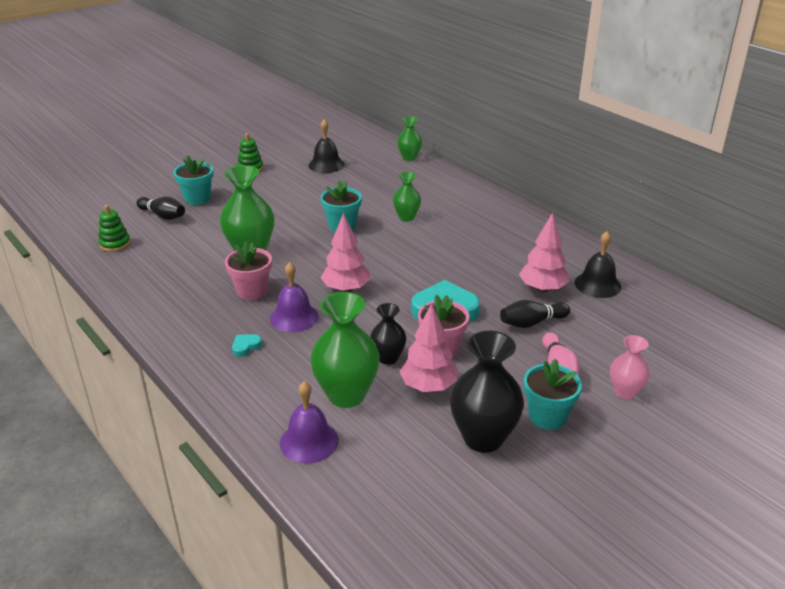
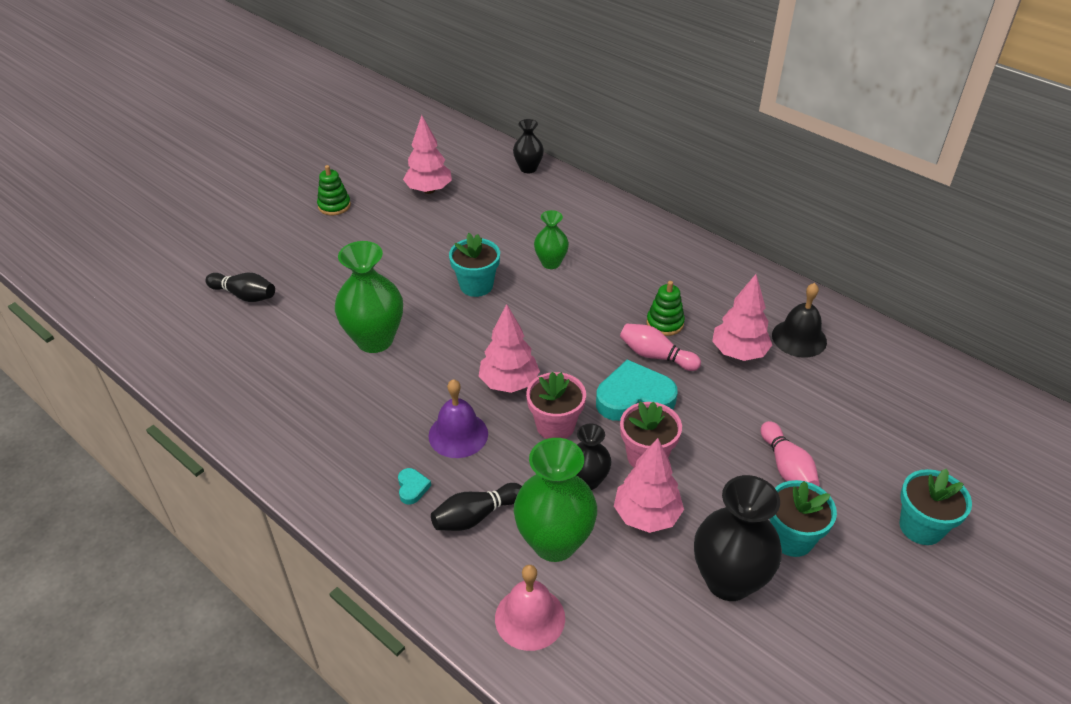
camera: 10 degrees left, 10 degrees up
(115, 244) = (196, 348): green stacking toy -> green stacking toy (665, 323)
(197, 198) = (281, 262): turquoise flower pot -> turquoise flower pot (921, 527)
(246, 347) = (412, 488): turquoise heart -> turquoise heart turned 135 degrees clockwise
(252, 291) = (394, 401): pink flower pot -> pink flower pot (555, 426)
(309, 441) = (530, 618): purple bell -> pink bell
(326, 165) = (429, 190): black bell -> pink tree
(409, 158) = (528, 168): green vase -> black vase
(472, 284) = (656, 356): none -> pink bowling pin
(532, 323) = (739, 405): black bowling pin -> black bowling pin (475, 516)
(625, 392) = (867, 490): pink vase -> none

